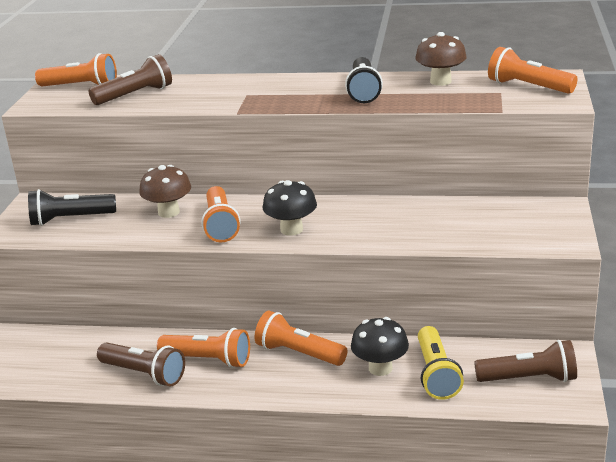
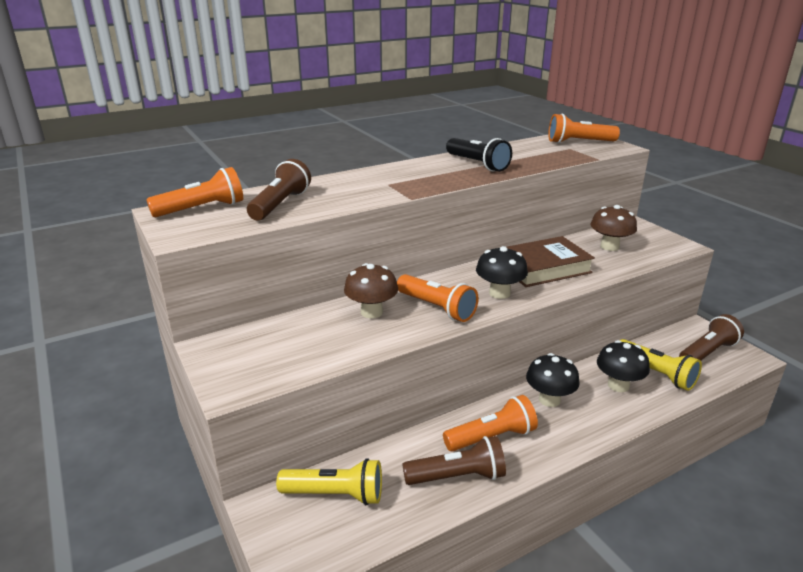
camera: 40 degrees left, 0 degrees up
(55, 348) = (335, 494): none -> yellow flashlight
(70, 219) = (281, 350): black flashlight -> none
(298, 353) = (549, 400): orange flashlight -> black mushroom
(373, 220) = (543, 268): none -> brown book
(440, 81) = (516, 149): brown mushroom -> brown mushroom (609, 246)

